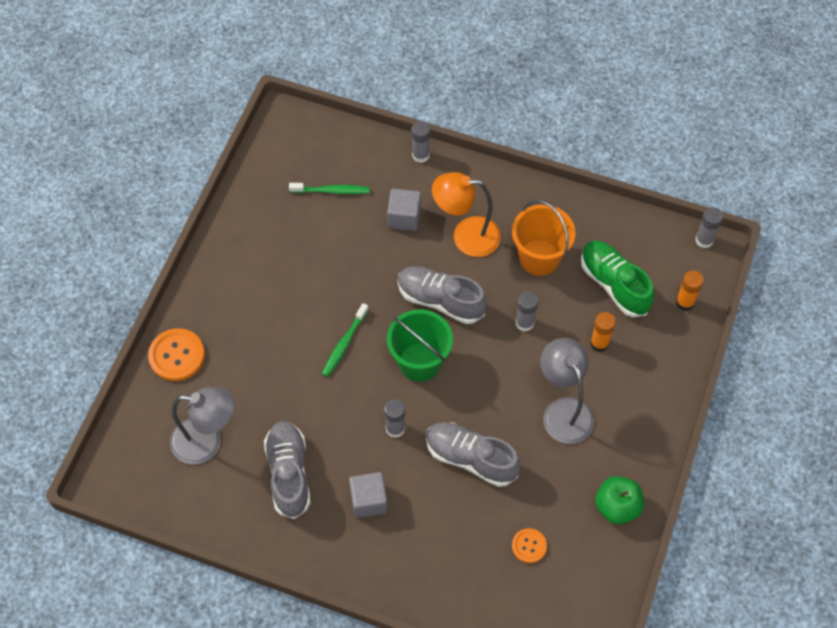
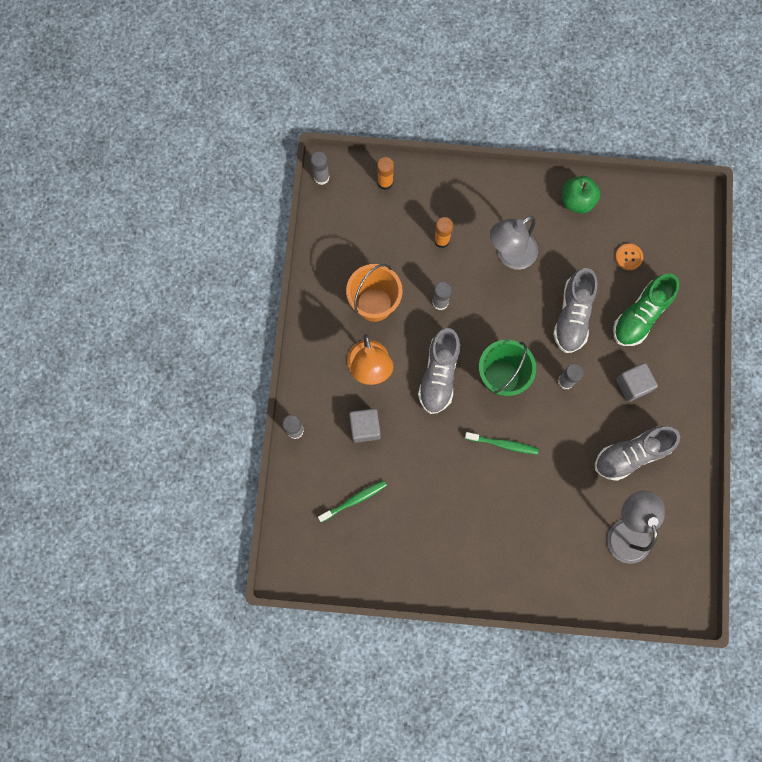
camera: 105 degrees left, 15 degrees up
(177, 355) = (557, 585): orange button -> none
(332, 191) = (354, 500): green toothbrush -> green toothbrush turned 75 degrees clockwise
(614, 284) = (384, 239): green shoe -> green shoe (640, 315)

